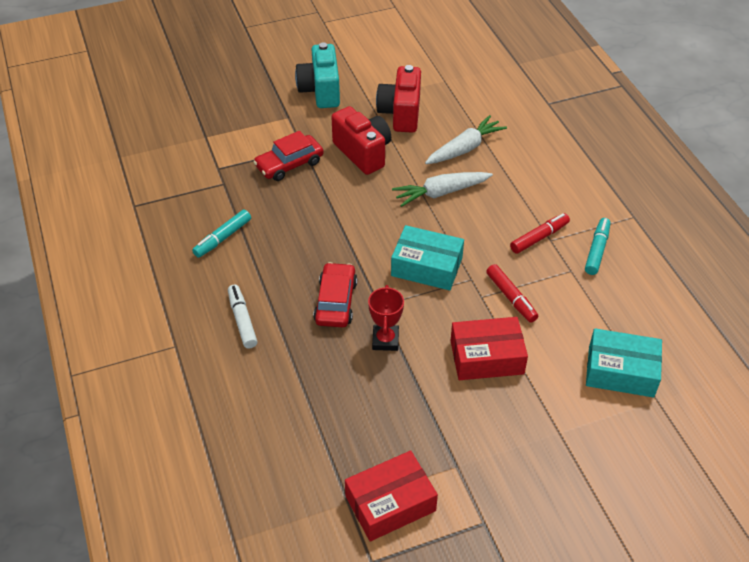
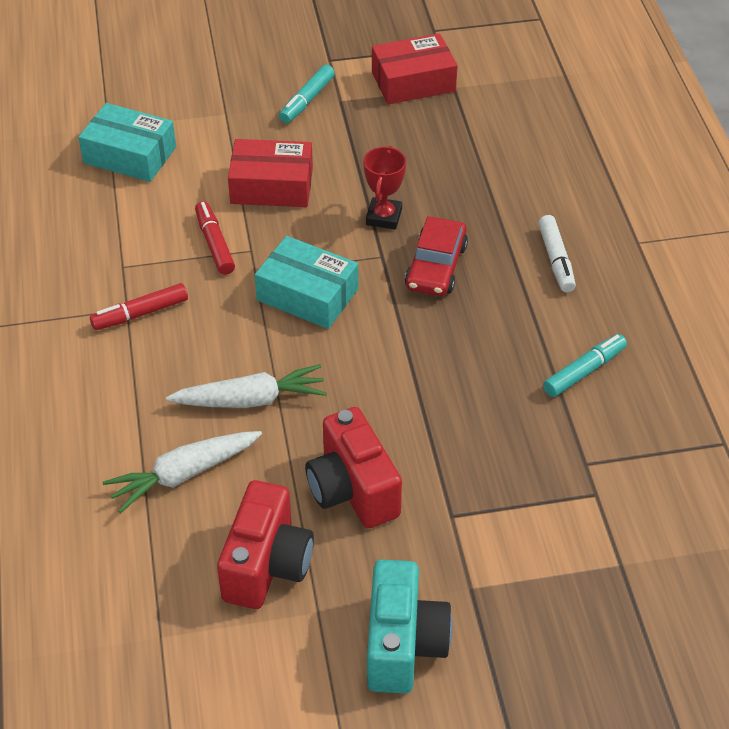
camera: 170 degrees left, 0 degrees up
(289, 164) = (477, 485): red car -> none
(596, 250) = (74, 287): turquoise marker -> turquoise marker (307, 100)

